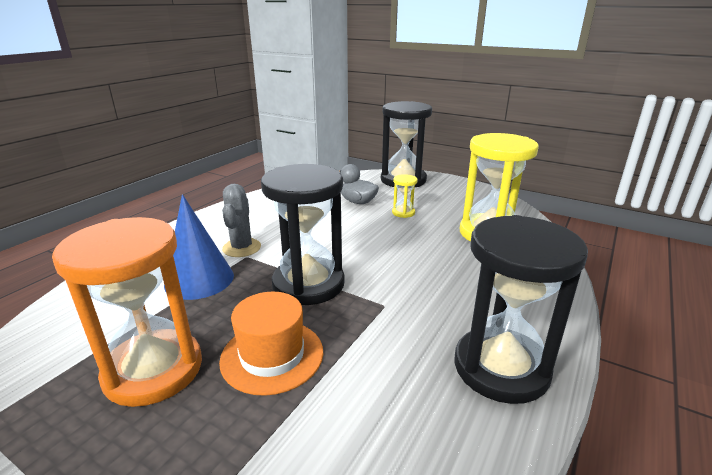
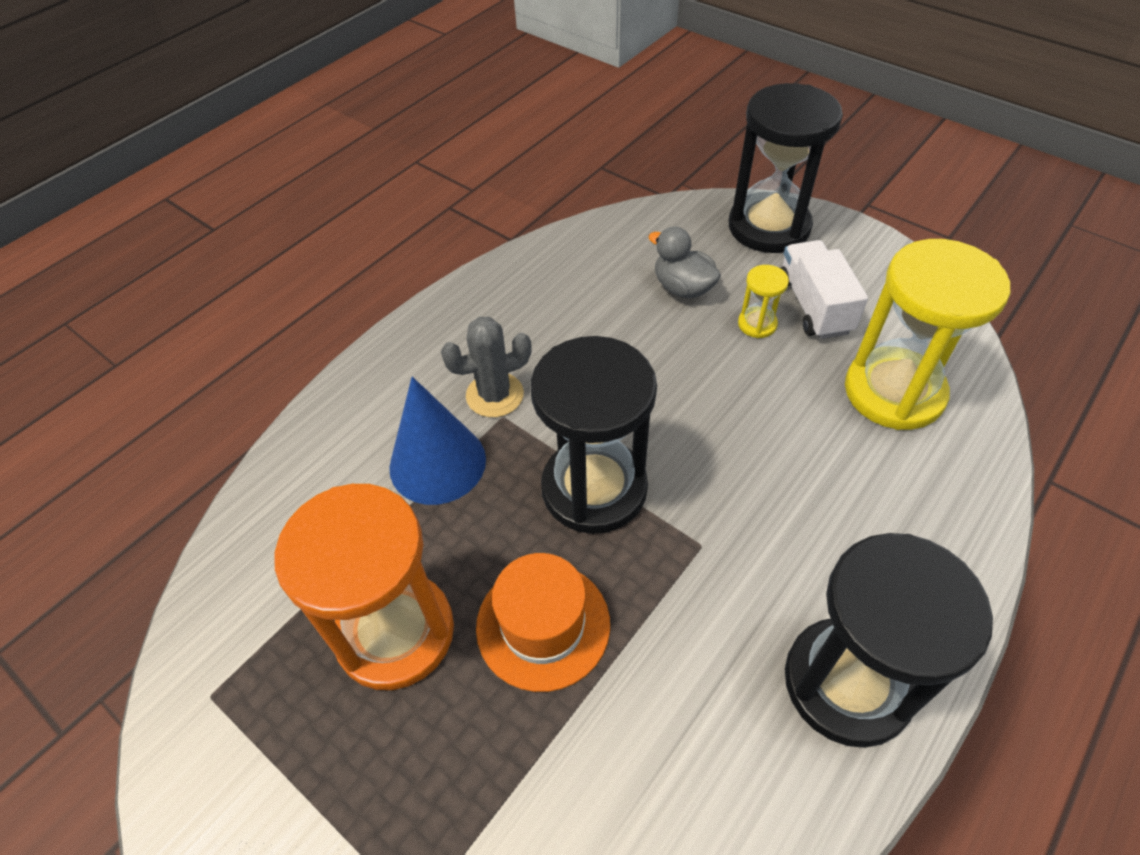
camera: 10 degrees right, 25 degrees up
(241, 248) = (495, 395): grey cactus -> grey cactus turned 60 degrees clockwise
(434, 205) = (813, 306): none -> white truck

